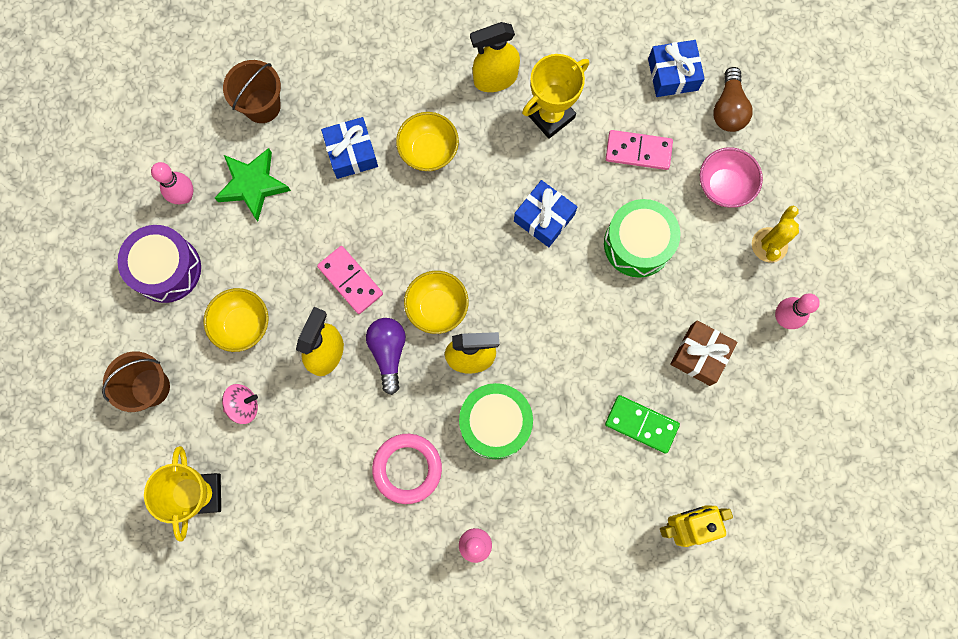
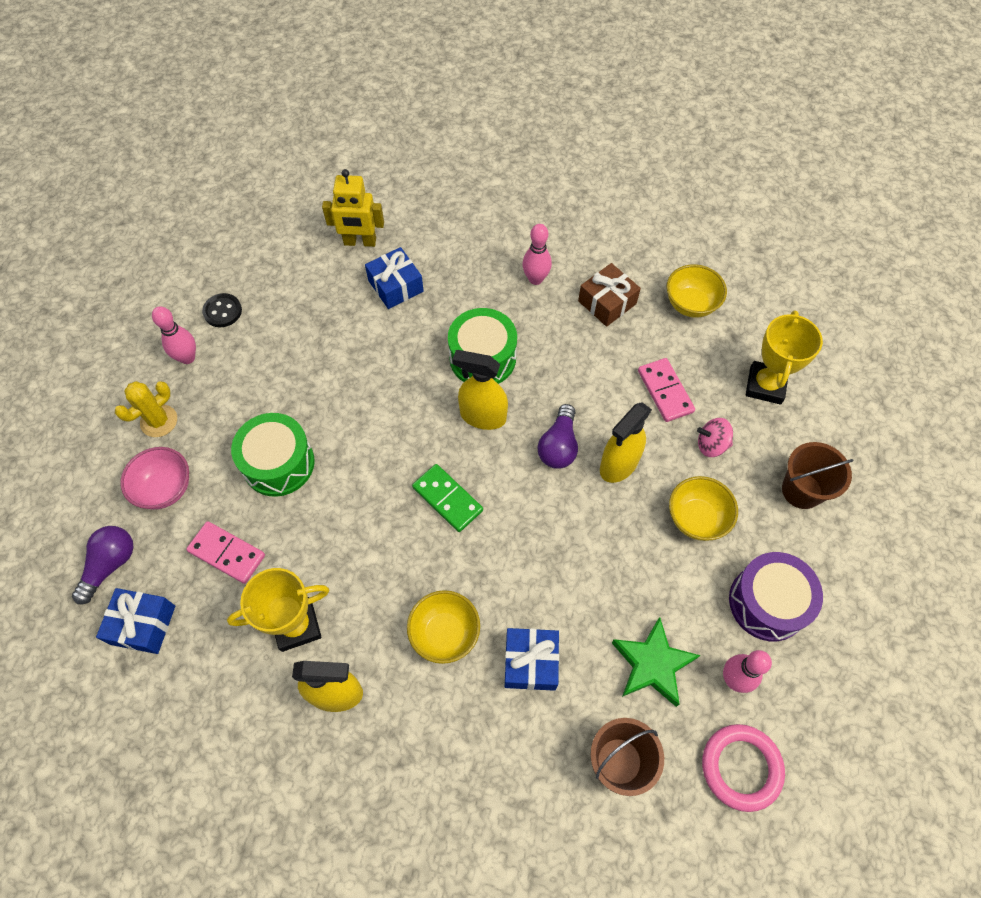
camera: 160 degrees left, 15 degrees down
(350, 280) = (574, 524): pink domino -> pink domino (665, 391)
(407, 468) = (573, 348): pink ring -> pink ring (741, 767)
(437, 307) = (497, 470): yellow bowl -> yellow bowl (690, 304)
(544, 218) = (356, 519): blue gift -> blue gift (395, 286)
(641, 424) = (357, 318): green domino -> green domino (447, 499)
(700, 355) = (277, 353): brown gift -> brown gift (607, 302)
(728, 109) = (110, 565): brown light bulb -> purple light bulb
(781, 382) = (222, 311): none -> black button

